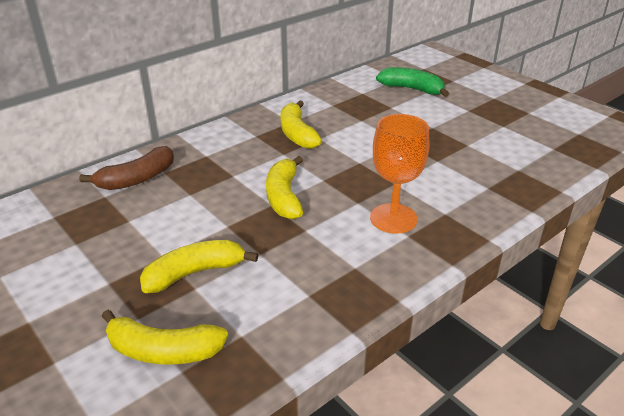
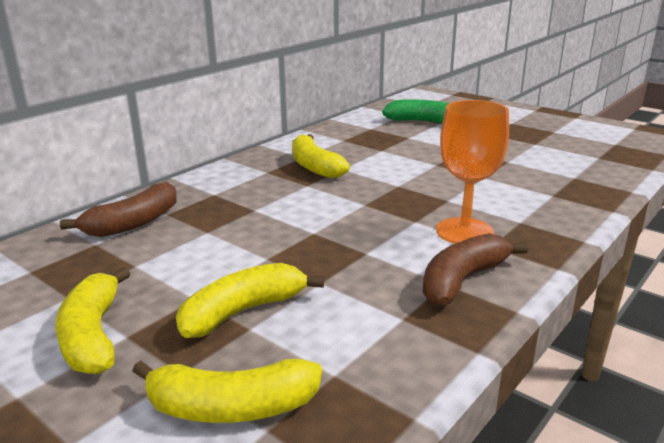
camera: 10 degrees left, 10 degrees down
(284, 197) = (325, 223): yellow banana -> yellow banana (93, 335)
(370, 266) = (463, 280): none -> brown banana

